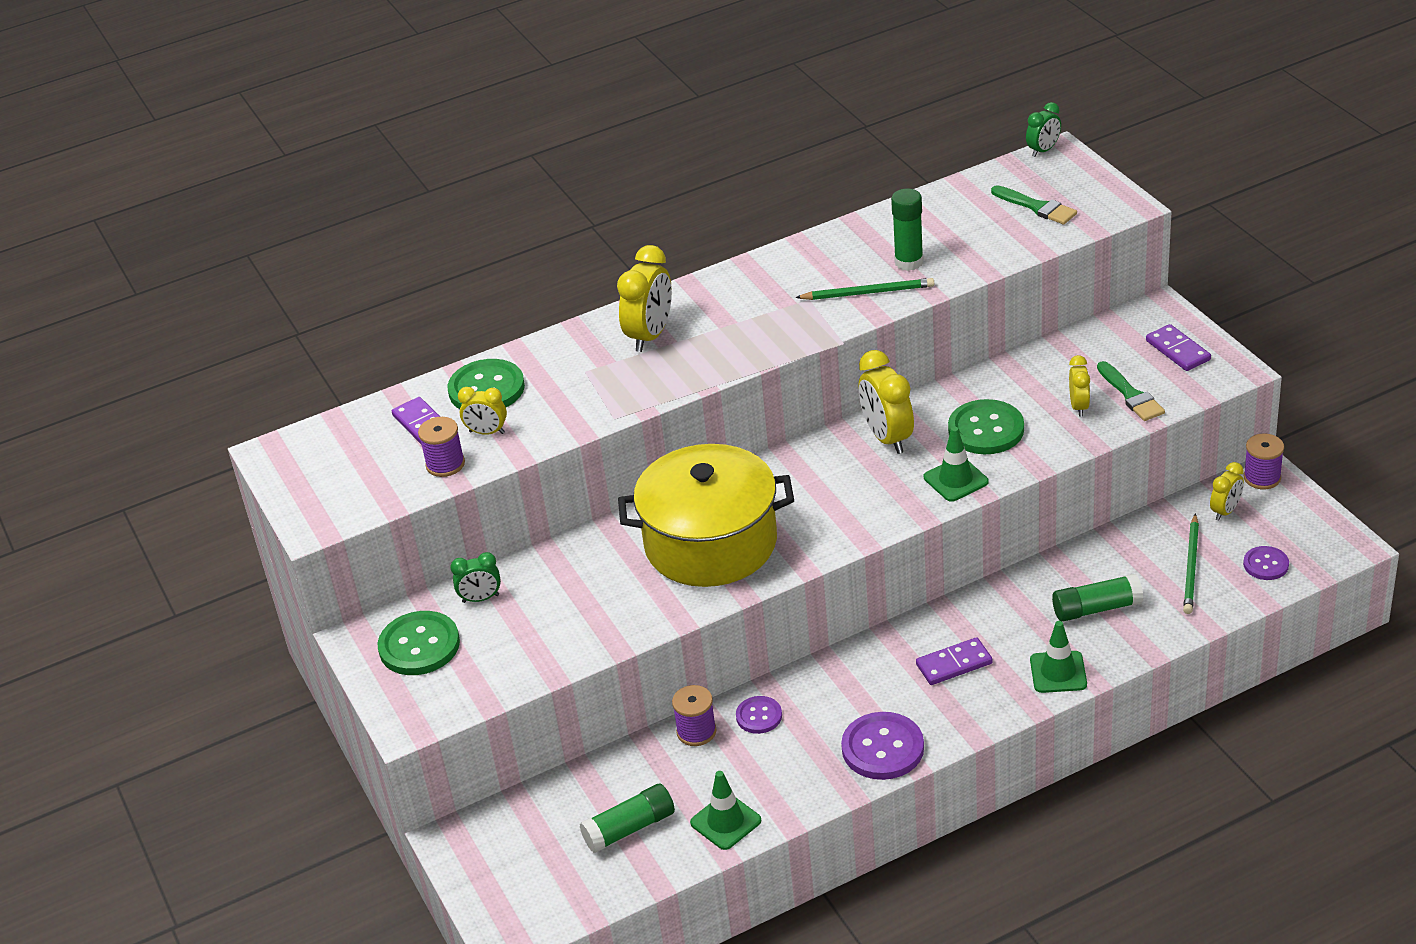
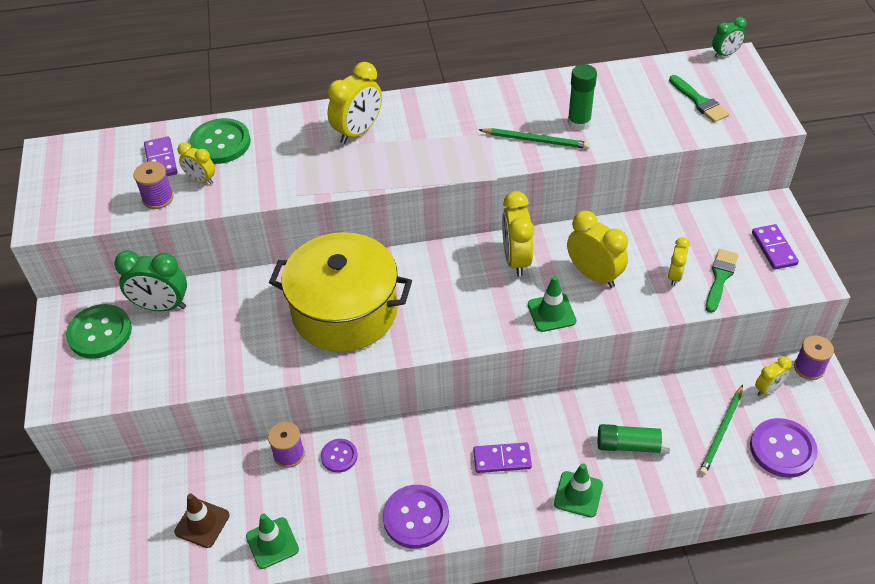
camera: 15 degrees right, 10 degrees up
(480, 598) = (161, 306): green clock -> green clock, size x1.73
(629, 828) = (202, 523): green glue stick -> brown traffic cone
(986, 430) = (594, 275): green button -> yellow clock
(1130, 395) = (720, 278): green brush -> green brush turned 150 degrees counterclockwise
(1266, 564) = (782, 449): purple button -> purple button, size x1.74

